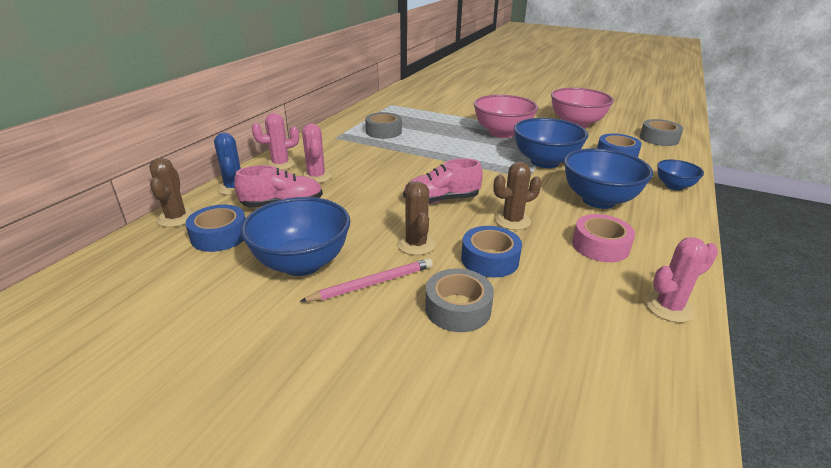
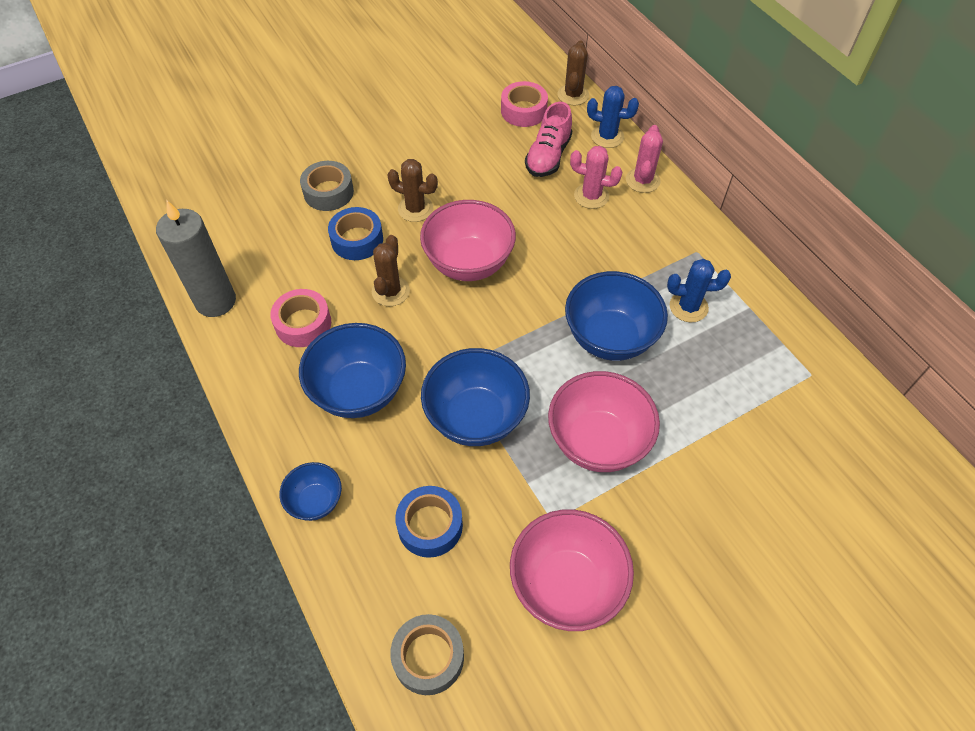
camera: 125 degrees right, 25 degrees up
(176, 218) = (573, 95): brown cactus -> brown cactus turned 75 degrees clockwise
(219, 236) = (523, 111): blue tape -> pink tape
(302, 263) = (448, 140): blue bowl -> blue bowl (610, 338)
(372, 283) = (392, 164): pink pencil -> none
(383, 131) = (688, 307): grey tape -> blue cactus
(441, 200) = (468, 263): pink shoe -> pink bowl
(669, 307) = (216, 301): pink cactus -> grey candle

